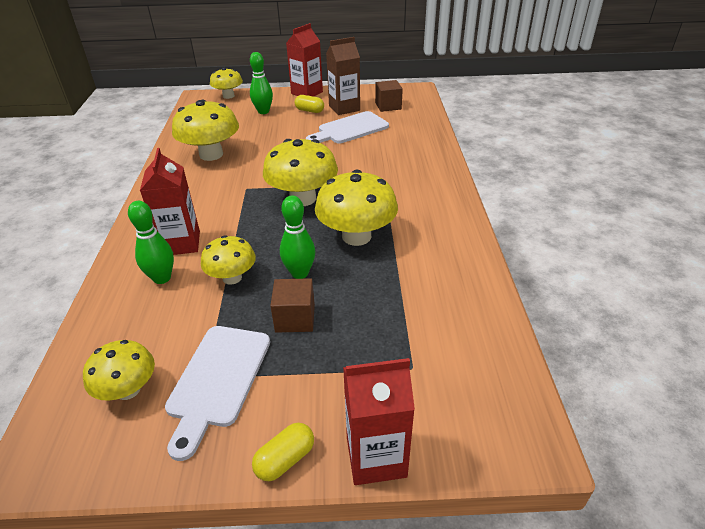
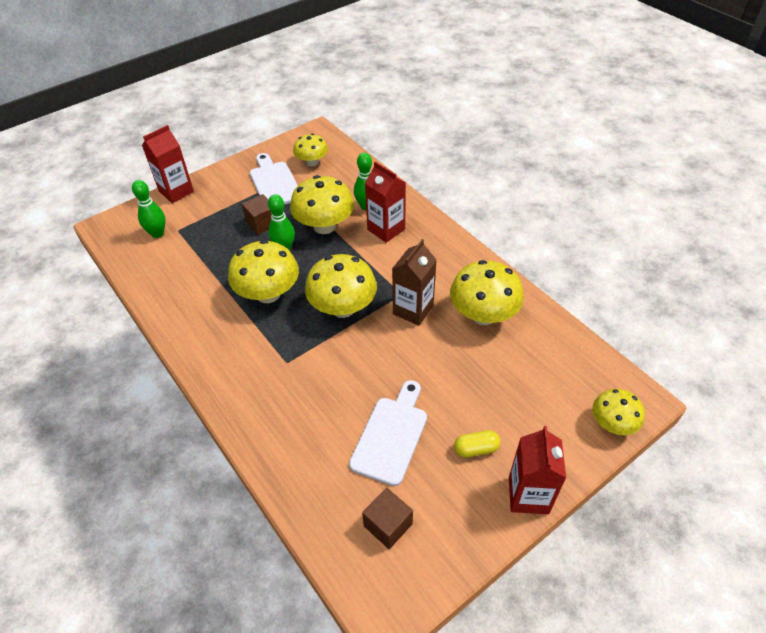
camera: 145 degrees right, 10 degrees up
(232, 277) = (324, 226): yellow mushroom -> yellow mushroom, size x1.64
(263, 112) = (526, 414): green bowling pin -> green bowling pin (157, 233)
(285, 459) = (216, 174): yellow capsule -> none
(344, 108) = (440, 482): brown carton -> brown carton (413, 310)

